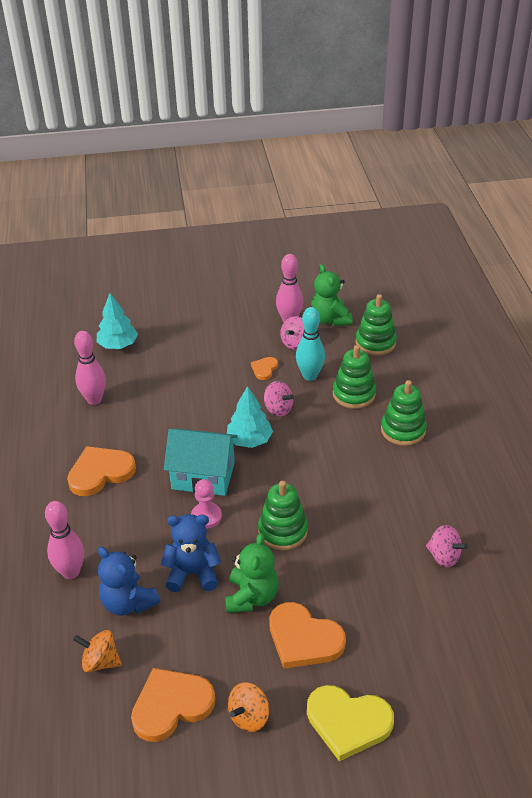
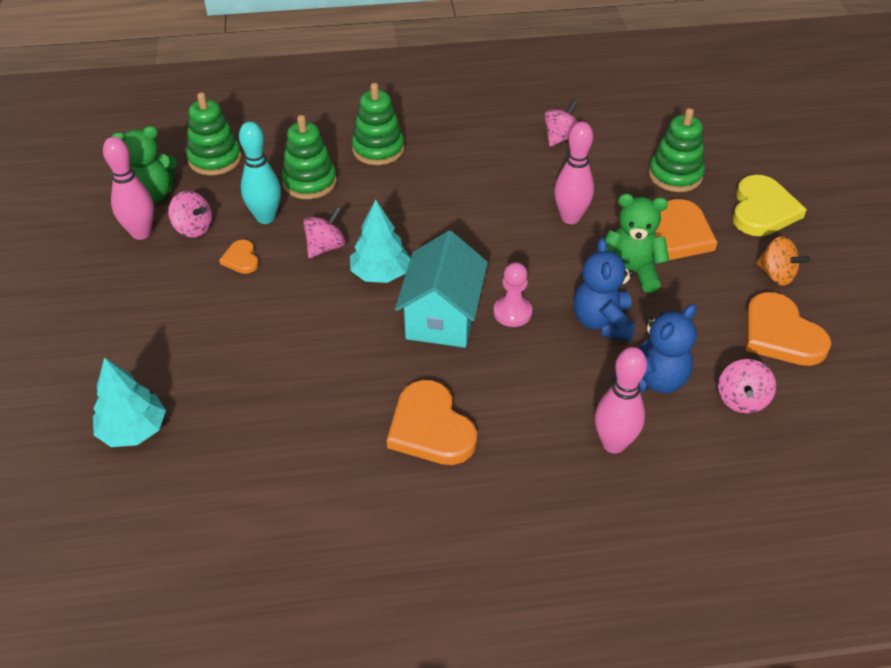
camera: 90 degrees left, 5 degrees up
(94, 400) = (267, 450): pink bowling pin -> pink bowling pin (570, 218)
(100, 661) = (741, 400): orange spinning top -> pink spinning top
(264, 369) = (241, 259): orange heart -> orange heart turned 45 degrees clockwise
(283, 531) = (533, 247): green stacking toy -> green stacking toy (675, 175)

